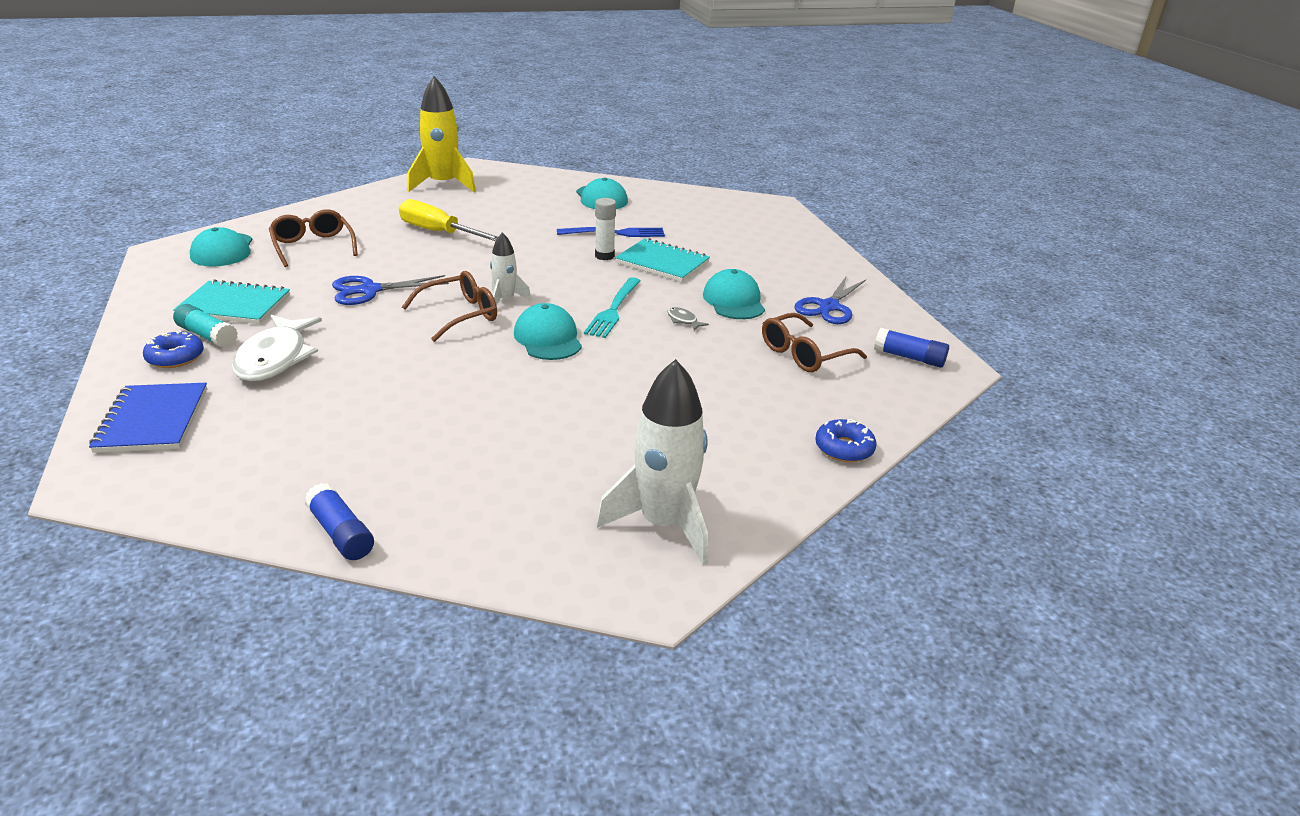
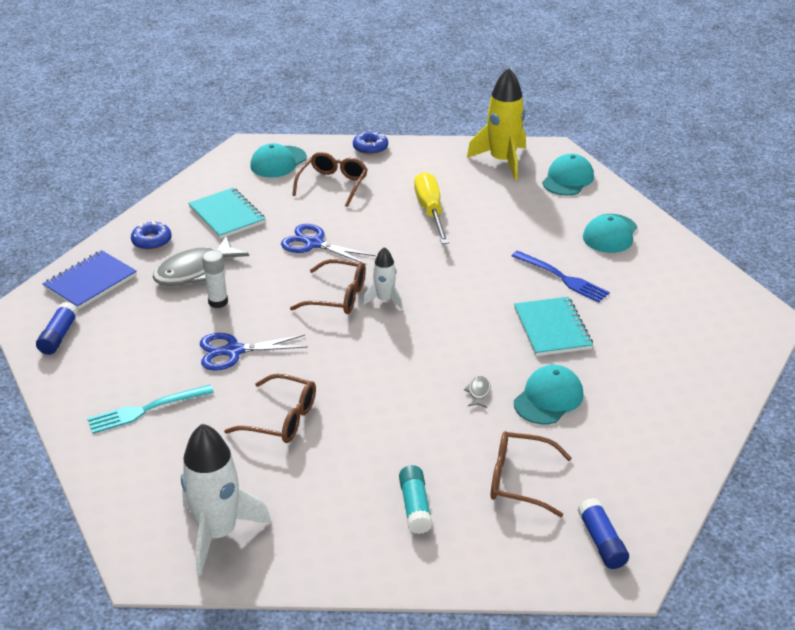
camera: 50 degrees right, 5 degrees up
(207, 336) = (185, 233): turquoise glue stick -> turquoise glue stick (415, 506)
(275, 358) = (195, 271): white fish -> grey fish
(341, 533) = (73, 415): blue glue stick -> blue glue stick (59, 336)
(548, 338) = (362, 350): turquoise cap -> turquoise cap (568, 179)
(566, 416) = (281, 419): none -> brown glasses
(604, 256) = (517, 297): white glue stick -> white glue stick (218, 302)
(613, 310) = (443, 352): turquoise fork -> turquoise fork (145, 410)
(829, 307) = (620, 452): blue scissors -> blue scissors (233, 351)
(844, 448) = (410, 572): blue donut -> blue donut (370, 148)

